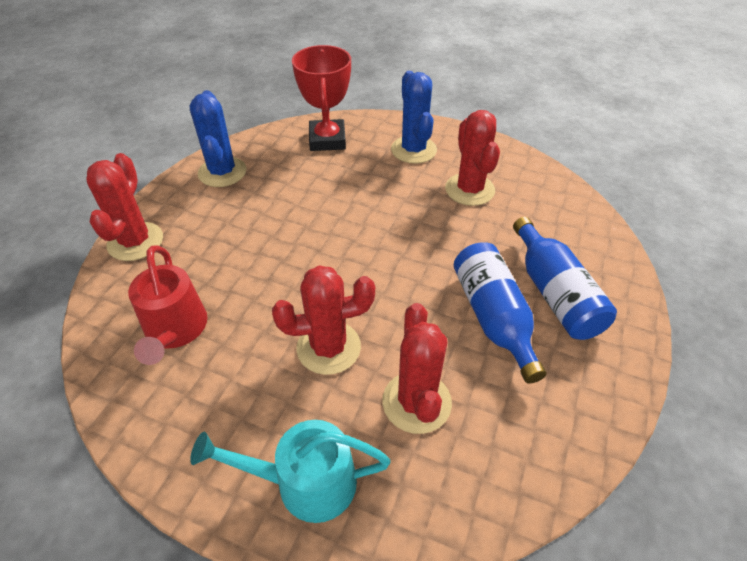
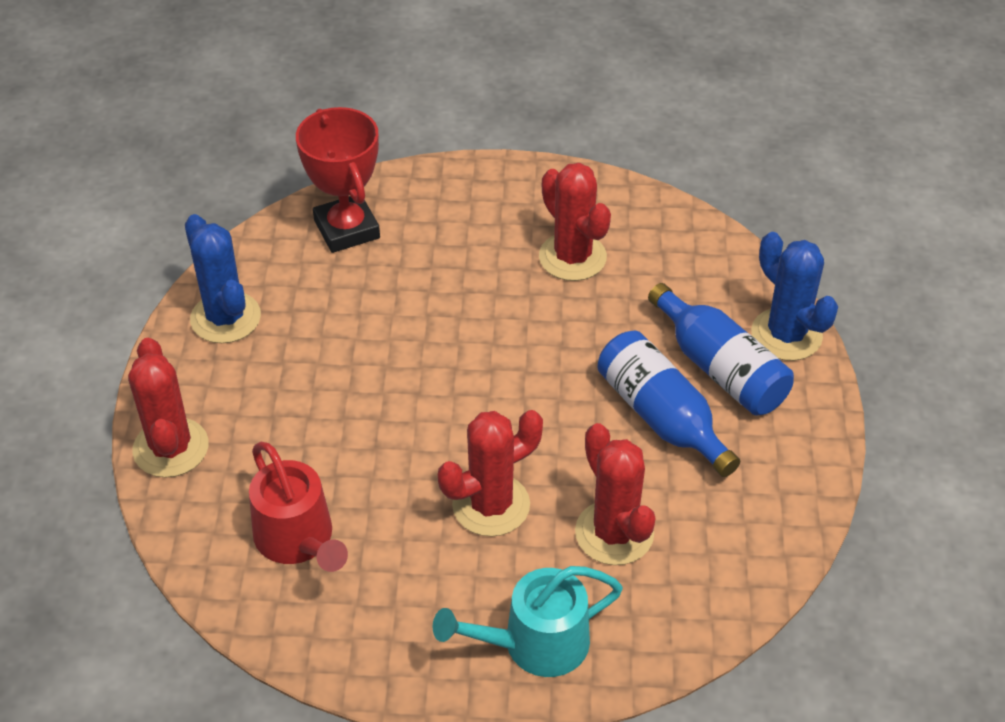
camera: 20 degrees left, 0 degrees up
(413, 150) = (474, 215): blue cactus -> blue cactus (786, 335)

